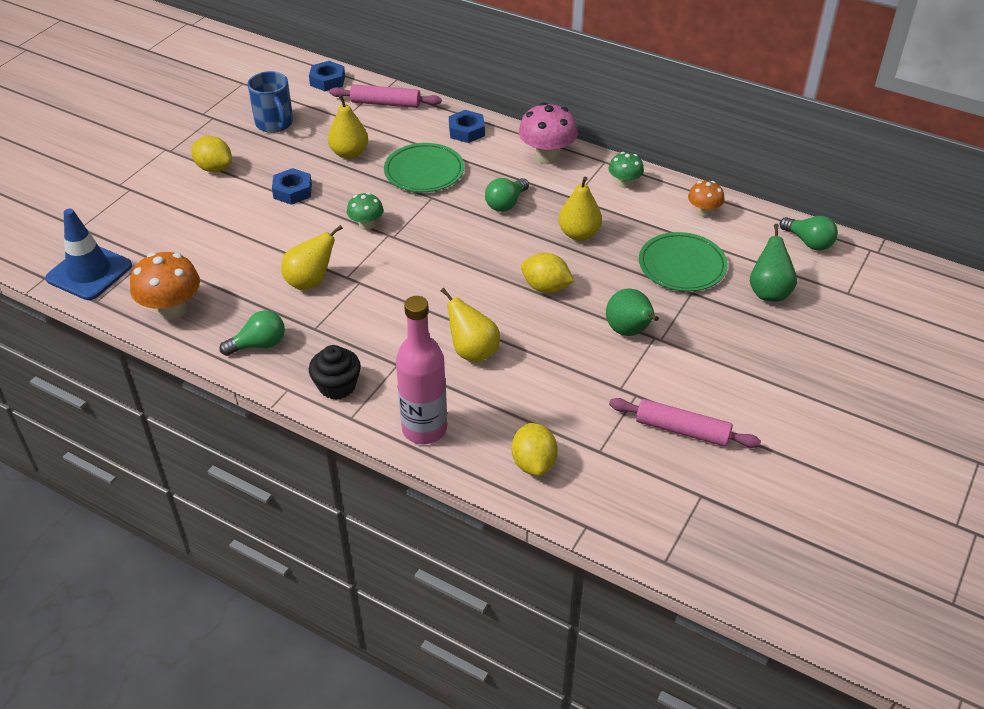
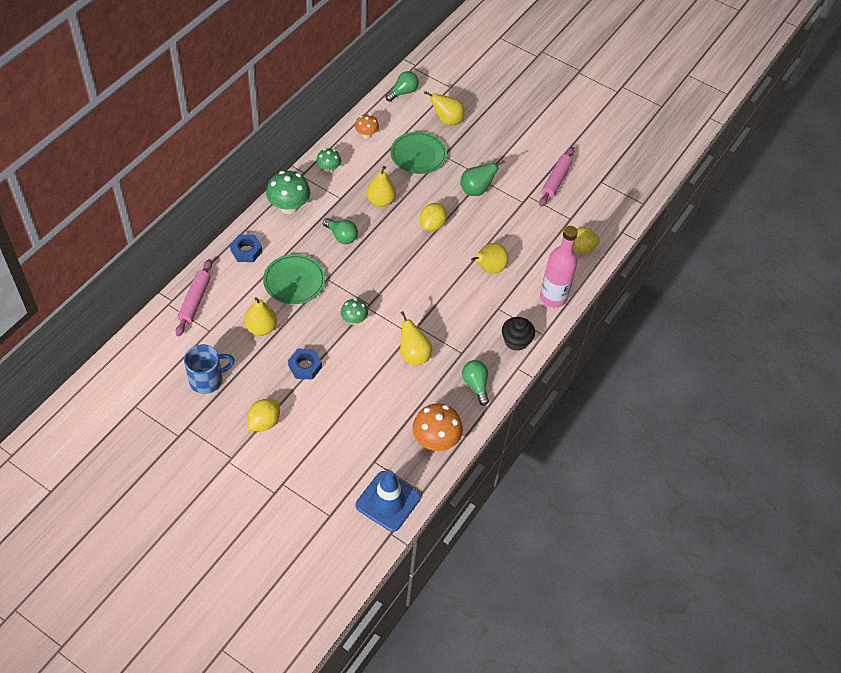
camera: 90 degrees left, 10 degrees up
(327, 81) = (148, 341): blue nut -> none
(547, 156) = (289, 207): pink mushroom -> green mushroom
(769, 292) = (447, 120): green pear -> yellow pear

